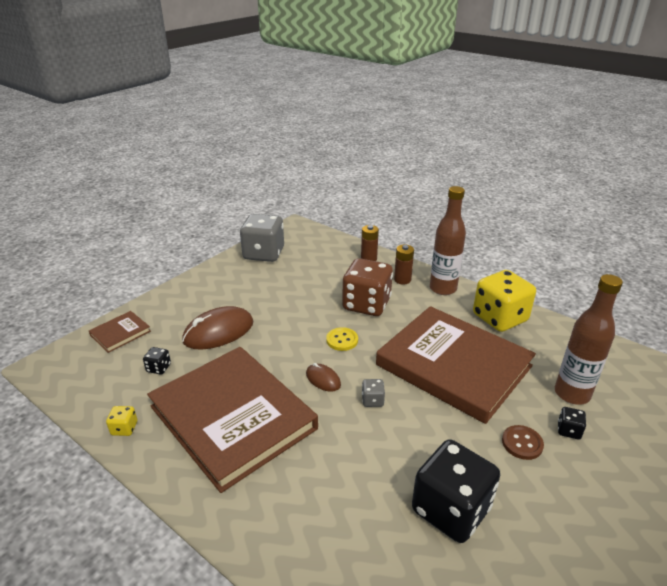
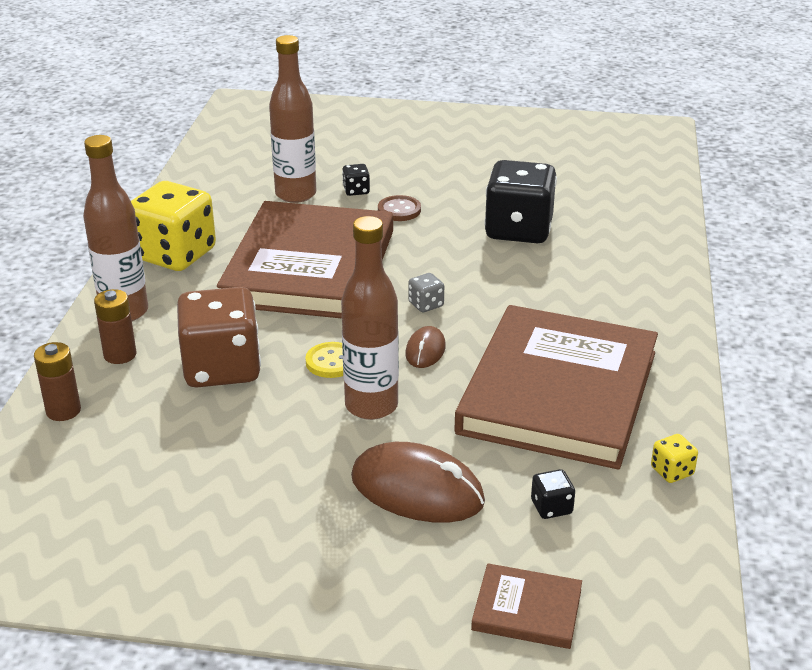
camera: 120 degrees left, 0 degrees up
(264, 254) = (119, 559): grey dice -> none
(292, 340) = (371, 406): none -> brown bottle

